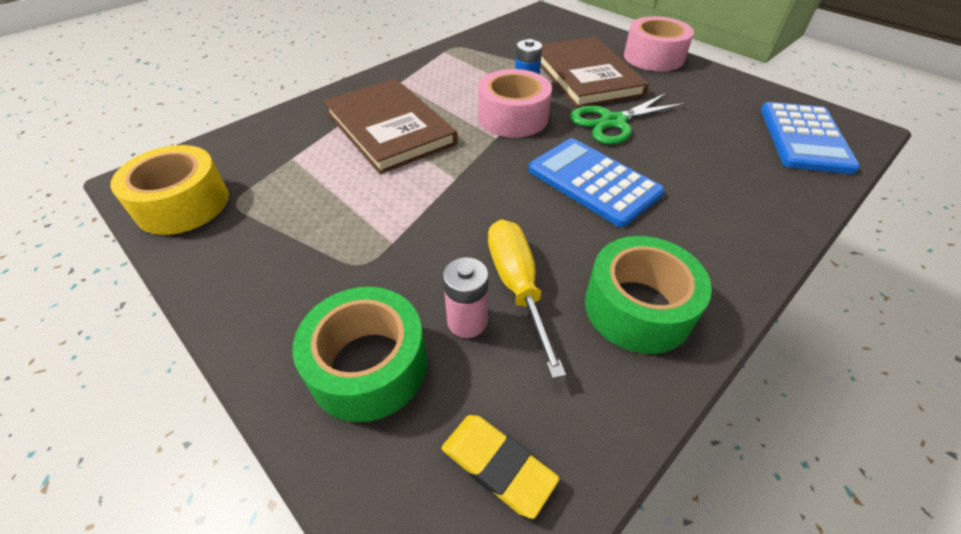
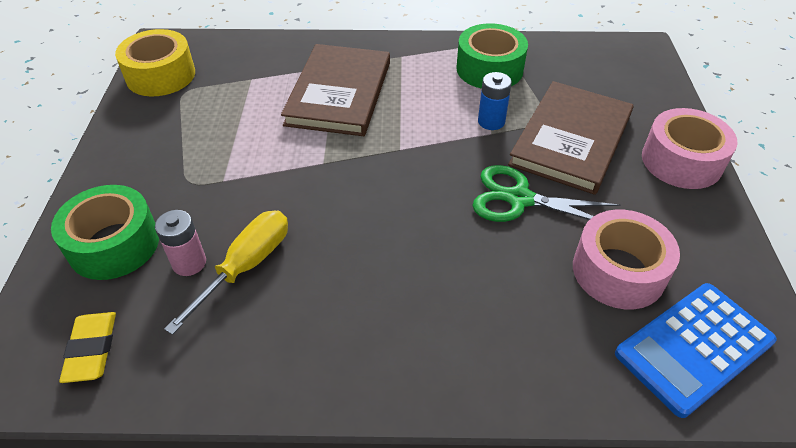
camera: 45 degrees right, 0 degrees up
(513, 117) = (440, 140): pink tape -> pink tape (618, 271)
(593, 182) = (413, 236): blue calculator -> none
(638, 308) = (291, 344): green tape -> green tape (489, 69)

